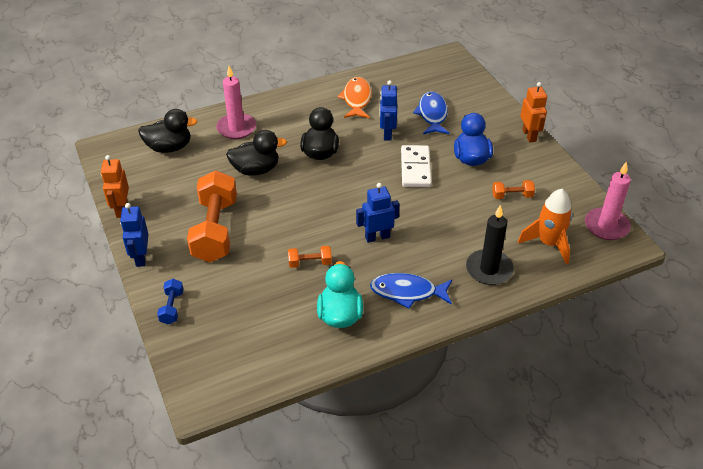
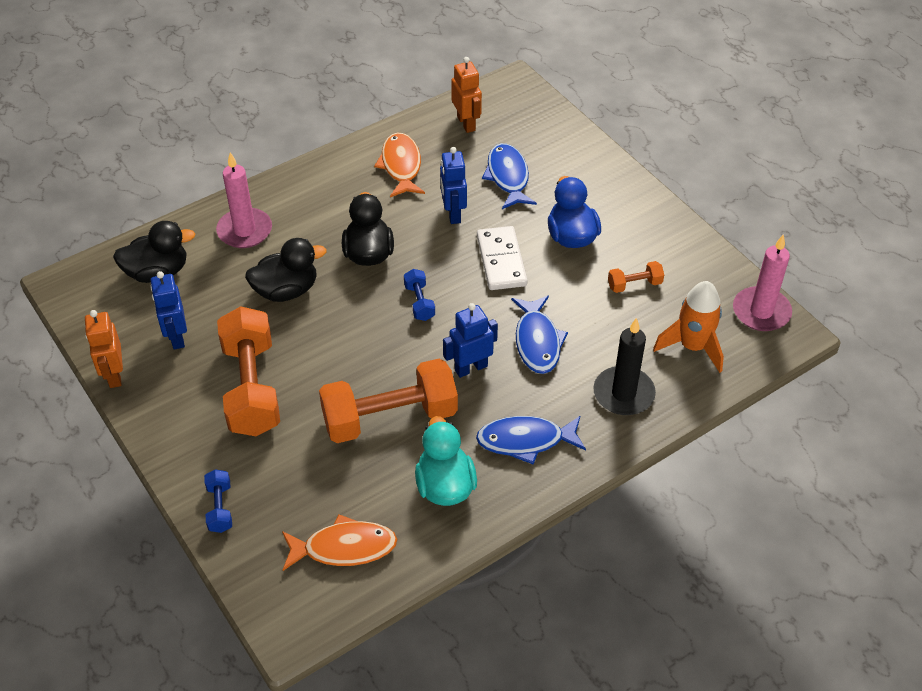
camera: 10 degrees left, 5 degrees up
(141, 257) = (159, 442): blue robot -> blue robot (176, 337)
(255, 348) = (344, 548): none -> orange fish
(310, 263) = (390, 417): orange dumbbell -> orange dumbbell, size x2.26
(349, 189) = (419, 302): none -> blue dumbbell
(431, 225) = (537, 342): none -> blue fish
(529, 135) = (641, 193): orange robot -> orange robot (466, 123)

